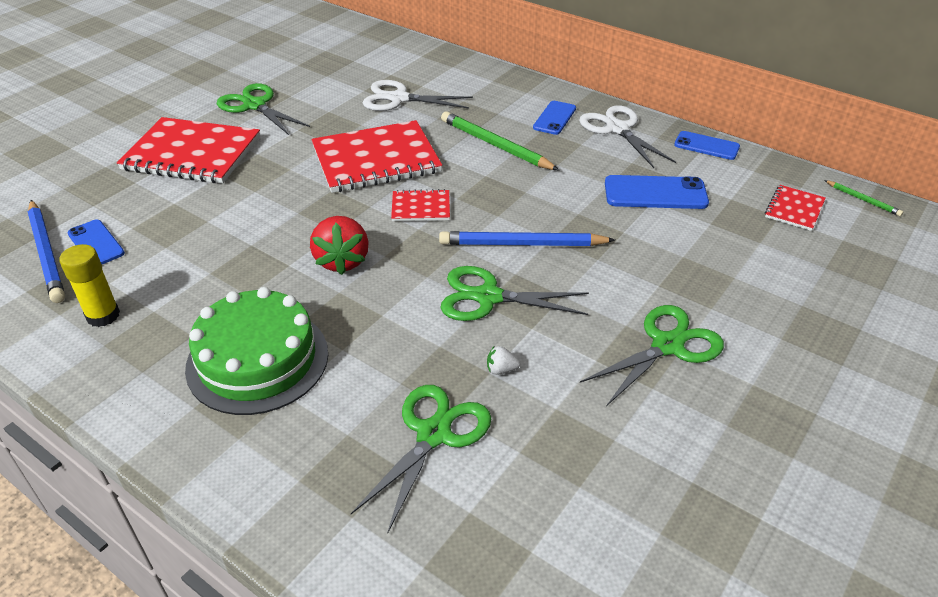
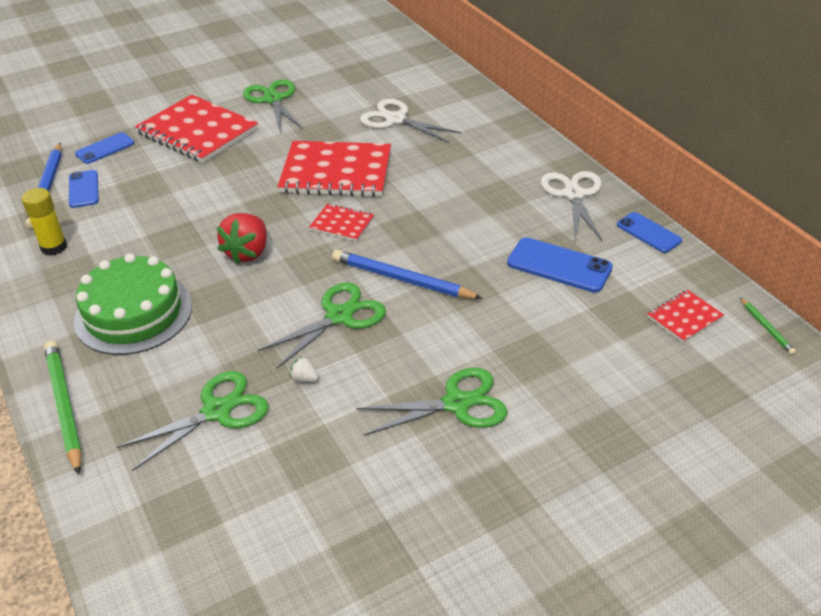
camera: 25 degrees right, 0 degrees up
(488, 297) = (339, 316): green scissors -> green scissors turned 105 degrees clockwise
(495, 145) = (447, 183): green pencil -> green pencil (64, 406)
(554, 118) = (522, 170): blue phone -> blue phone (105, 148)

